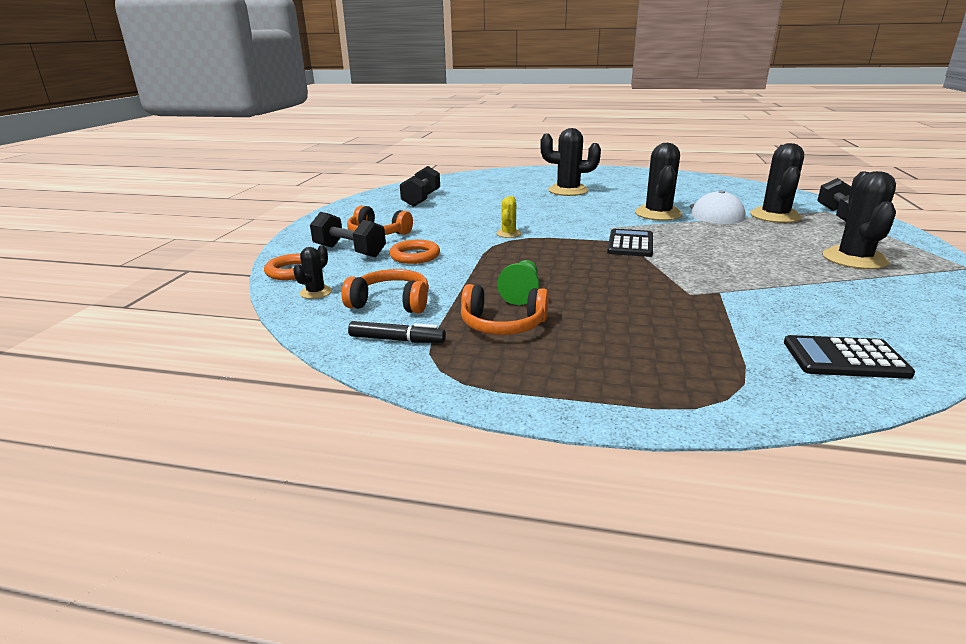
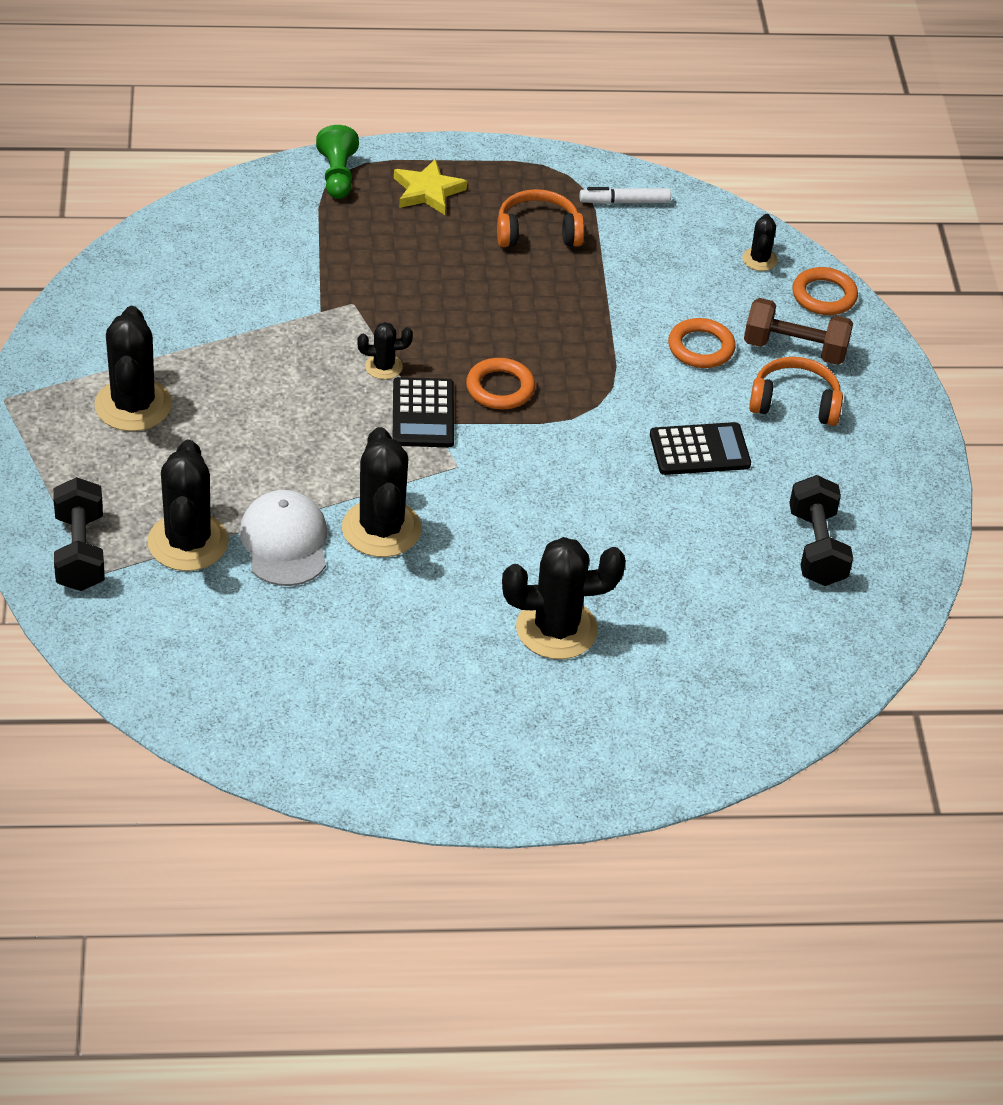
camera: 160 degrees right, 20 degrees up
(349, 251) = (794, 349): black dumbbell -> brown dumbbell
(391, 302) = (666, 252): orange headphones -> none
(397, 340) = (624, 202): black marker -> white marker
(508, 234) = (603, 425): yellow cactus -> none
(521, 292) = (536, 285): green pawn -> green pawn (337, 175)
(572, 249) = (500, 388): none -> orange ring
(613, 368) = (428, 191): none -> yellow star
(660, 263) = (383, 367): none -> black cactus
(844, 358) = (232, 224): black calculator -> black calculator (699, 450)

